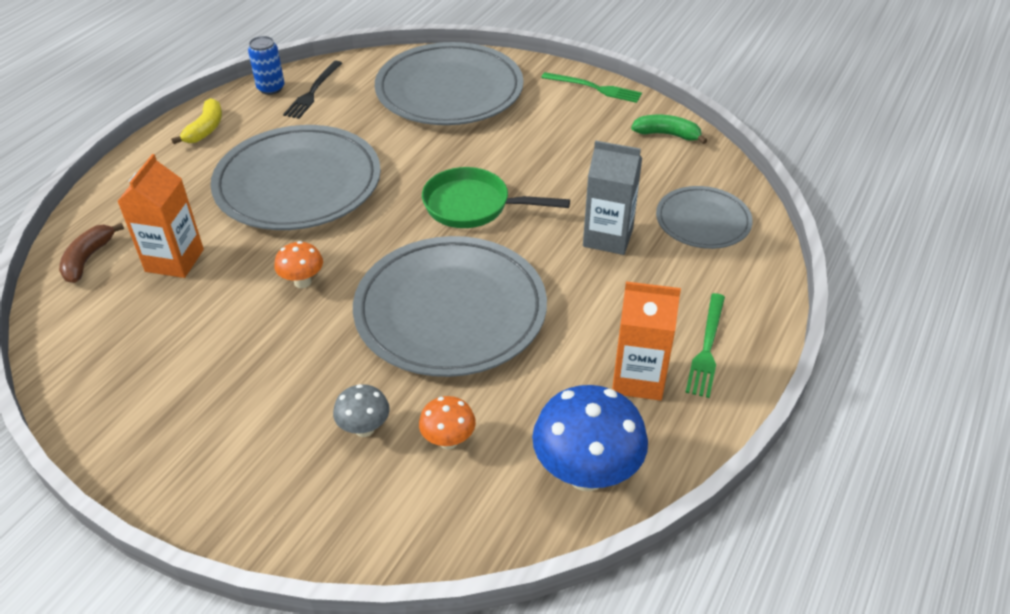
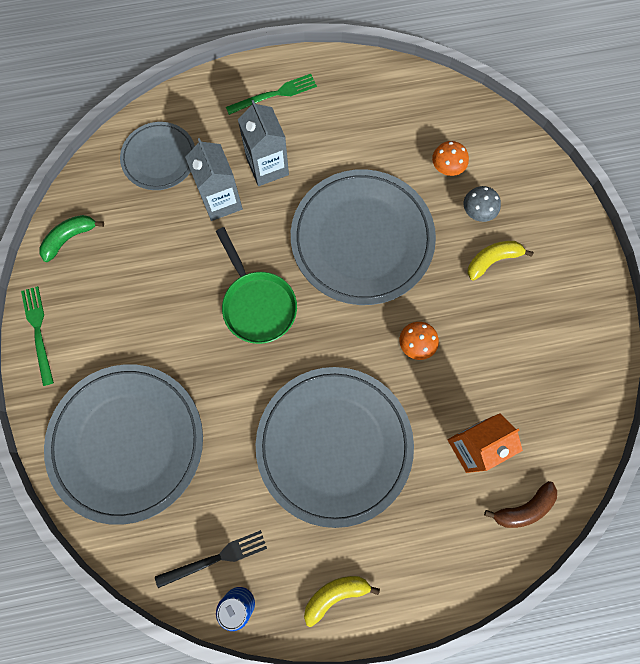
camera: 130 degrees left, 30 degrees up
(299, 401) = (492, 260): none -> yellow banana
(586, 474) = (407, 97): blue mushroom -> none
(614, 290) = (267, 167): none -> grey carton
(638, 378) = (326, 112): orange carton -> none
(667, 134) = (69, 238): green banana -> green banana turned 75 degrees clockwise

